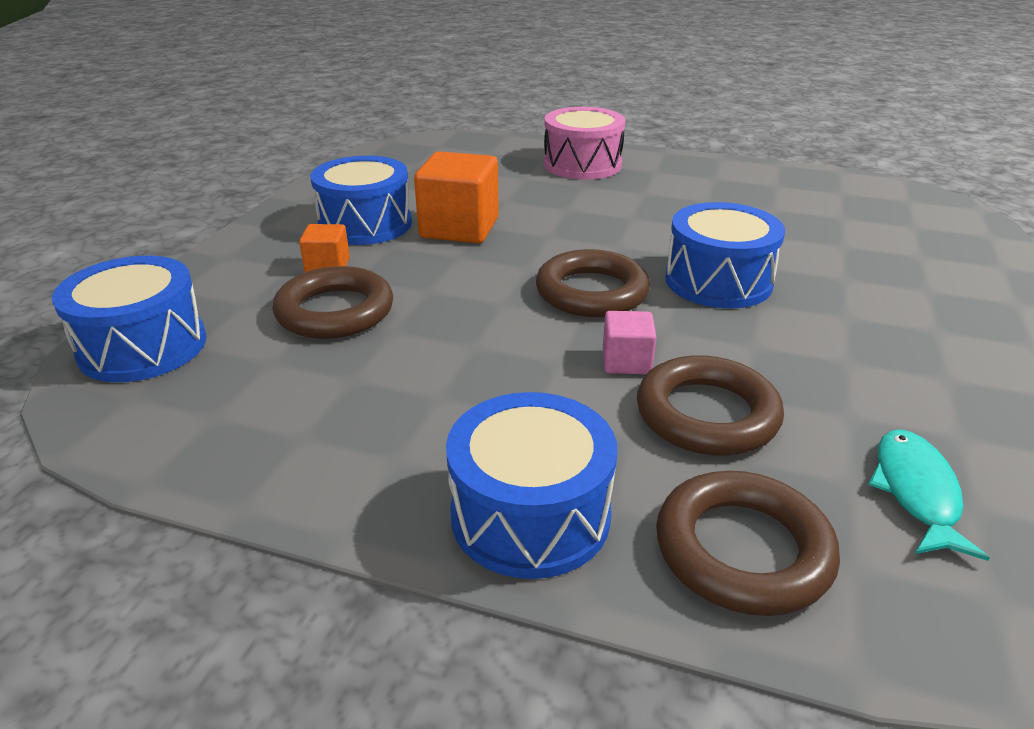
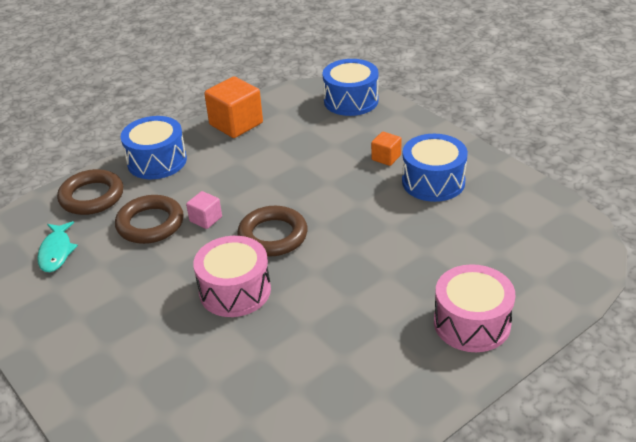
camera: 125 degrees right, 5 degrees up
(335, 311) = (334, 150): brown ring -> none
(459, 228) = (397, 216): orange cube -> orange cube (236, 124)
(718, 281) = (235, 291): blue drum -> pink drum
(916, 492) = (56, 252): turquoise fish -> turquoise fish turned 45 degrees clockwise

